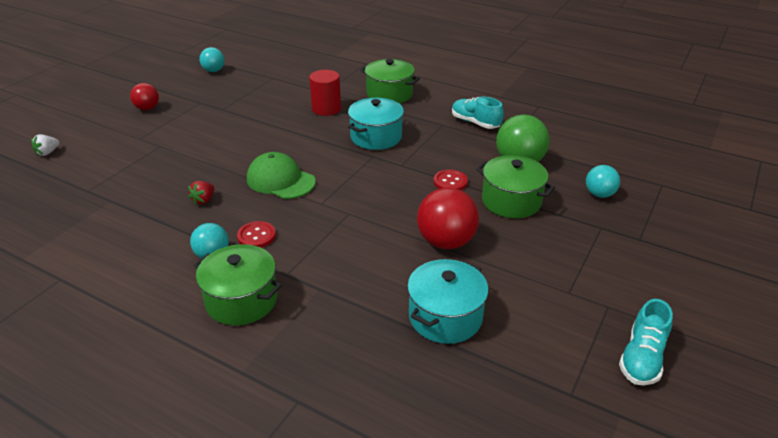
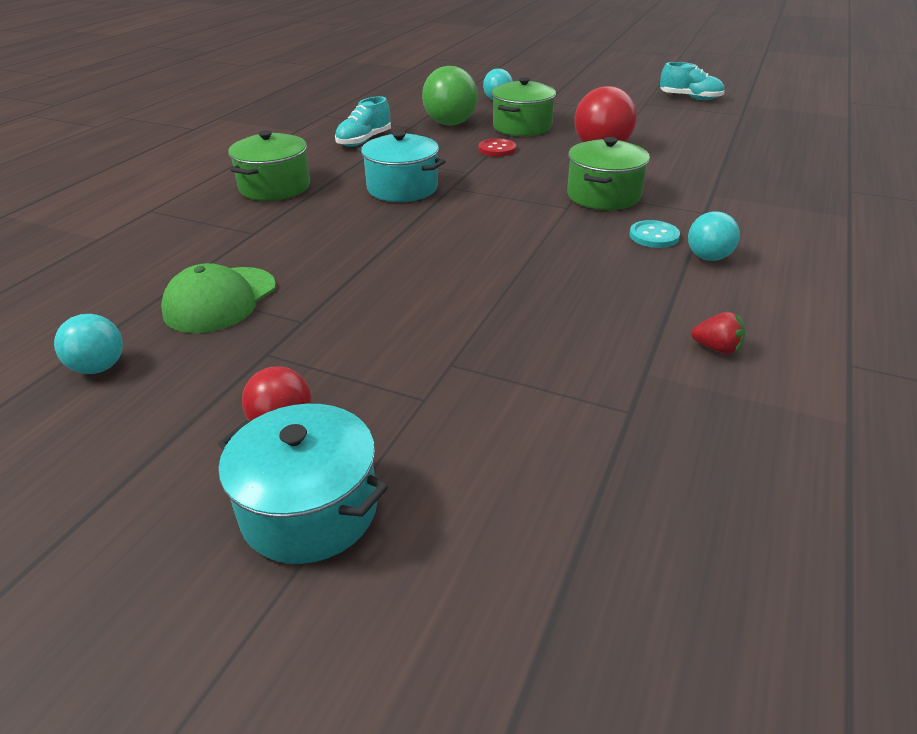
camera: 95 degrees left, 0 degrees up
(48, 153) = (511, 536): white strawberry -> none
(204, 200) = (599, 285): red strawberry -> red strawberry (716, 348)
(241, 300) = (764, 229): green pot -> green pot (603, 195)
(256, 236) = (654, 236): red button -> turquoise button
(280, 180) = (527, 236): green cap -> green cap (220, 300)
(326, 109) = (315, 226): red cylinder -> none
(445, 317) = (702, 147): turquoise pot -> turquoise pot (309, 510)

